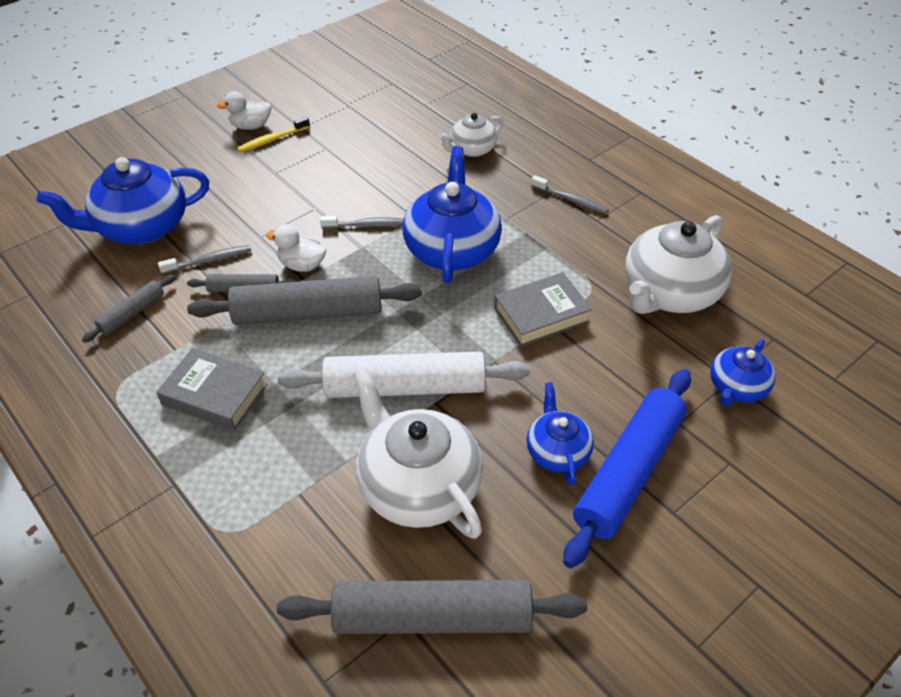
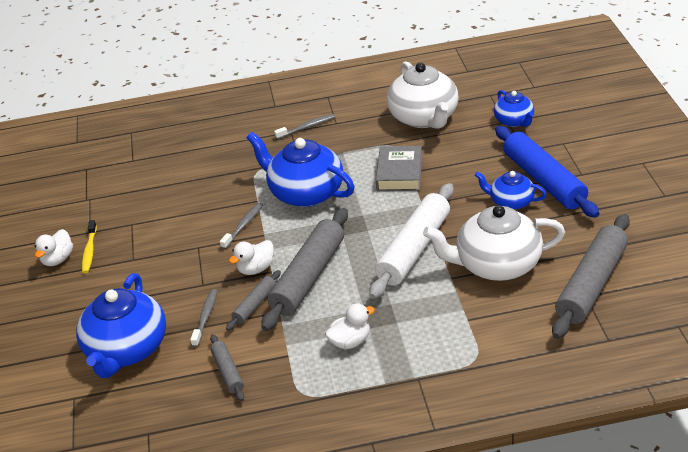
camera: 55 degrees left, 10 degrees down
(215, 395) = (350, 342): grey book -> white duck
(472, 149) = (210, 153): white teapot -> none

